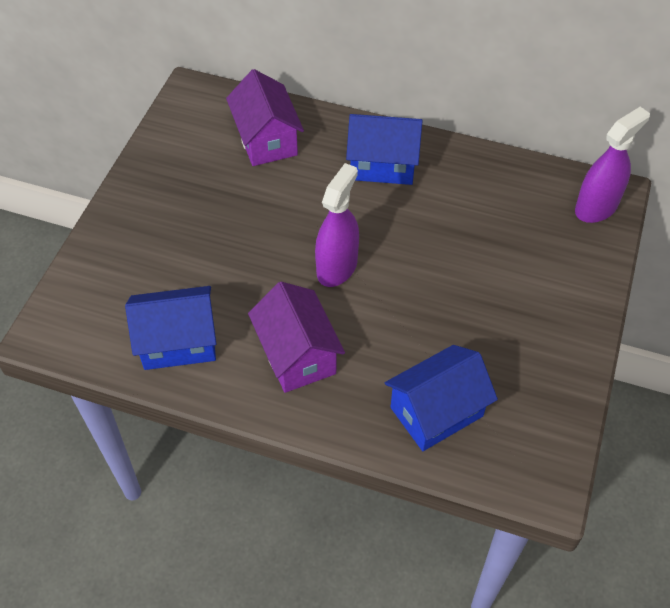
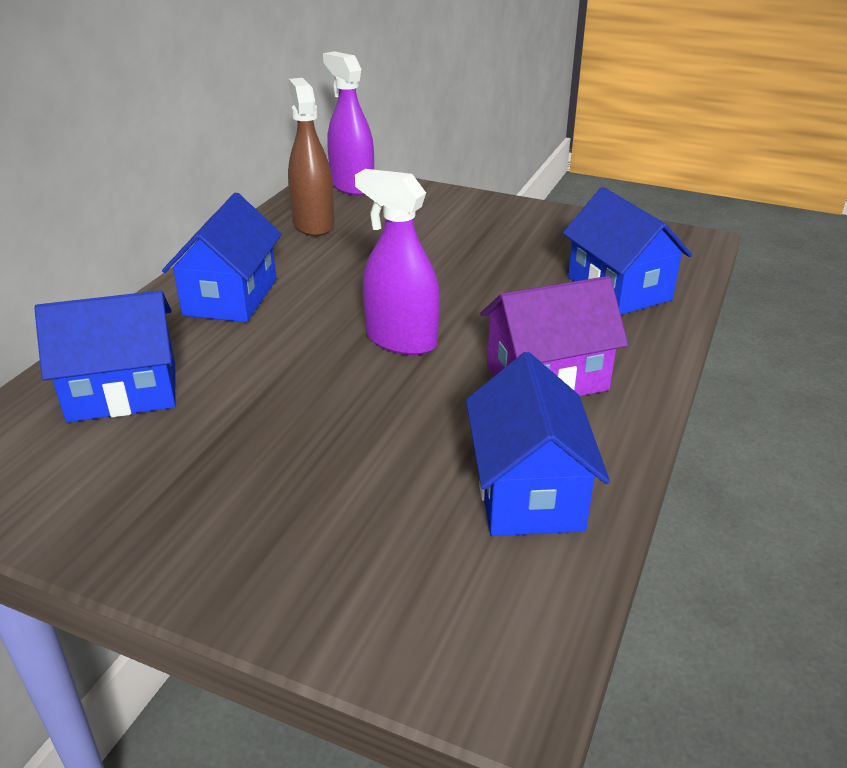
camera: 85 degrees left, 20 degrees down
(266, 140) = (123, 392): purple house -> blue house
(510, 192) = (313, 224): none -> brown spray bottle

